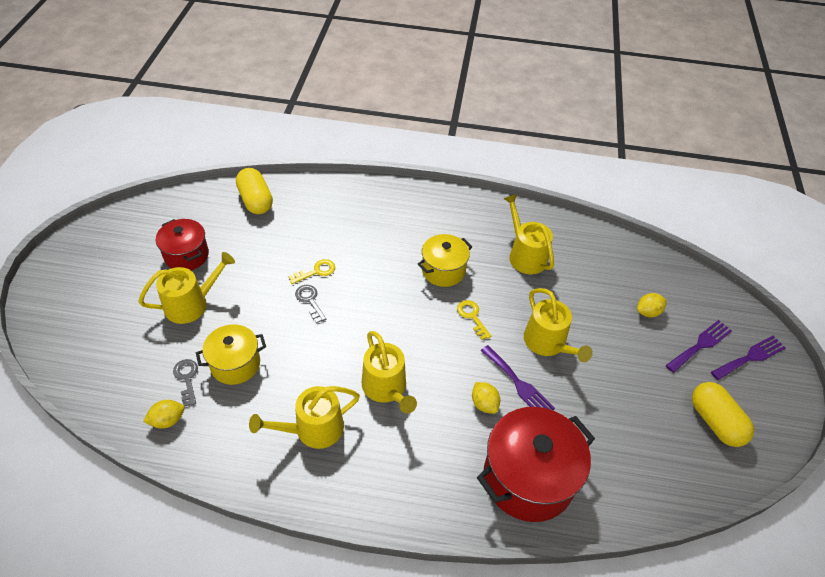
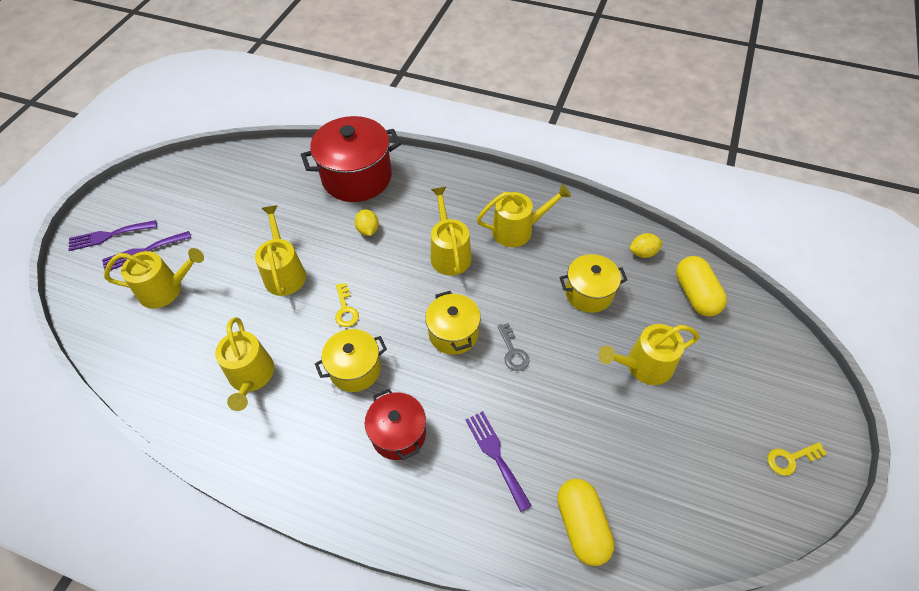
camera: 165 degrees left, 5 degrees up
(186, 255) = (663, 437): red pot -> red pot (398, 434)
(187, 379) = (633, 286): grey key -> none
(316, 271) = (503, 389): yellow key -> yellow key (790, 459)
(366, 309) = (453, 333): none -> yellow pot
(518, 384) = (330, 241): purple fork -> purple fork (496, 455)
(648, 312) = (165, 289): yellow lemon -> yellow watering can
(715, 422) = (186, 193): yellow capsule -> yellow capsule (695, 295)

